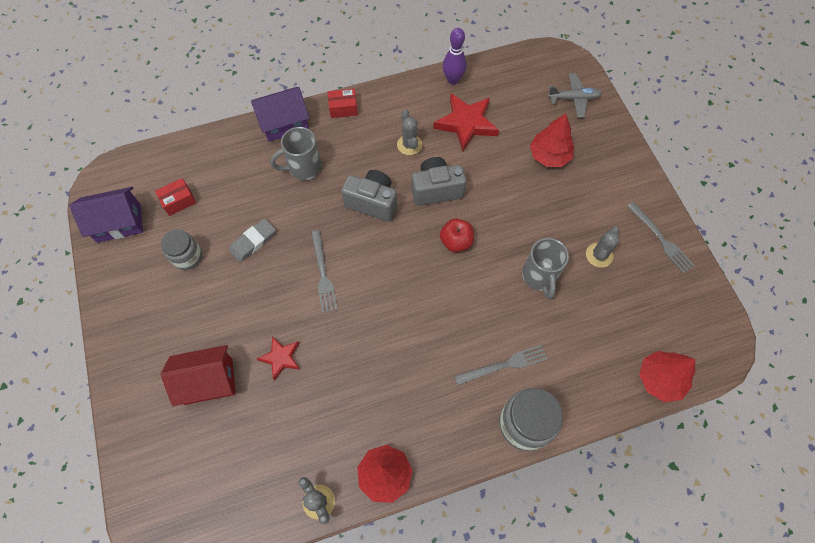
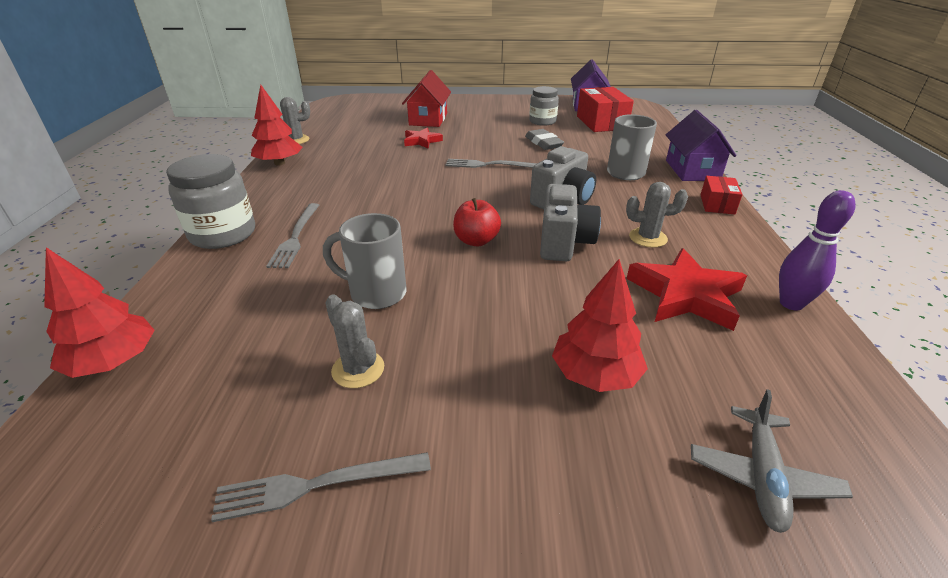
camera: 110 degrees right, 30 degrees down
(178, 201) = (601, 123): red box -> red box, size x1.76

